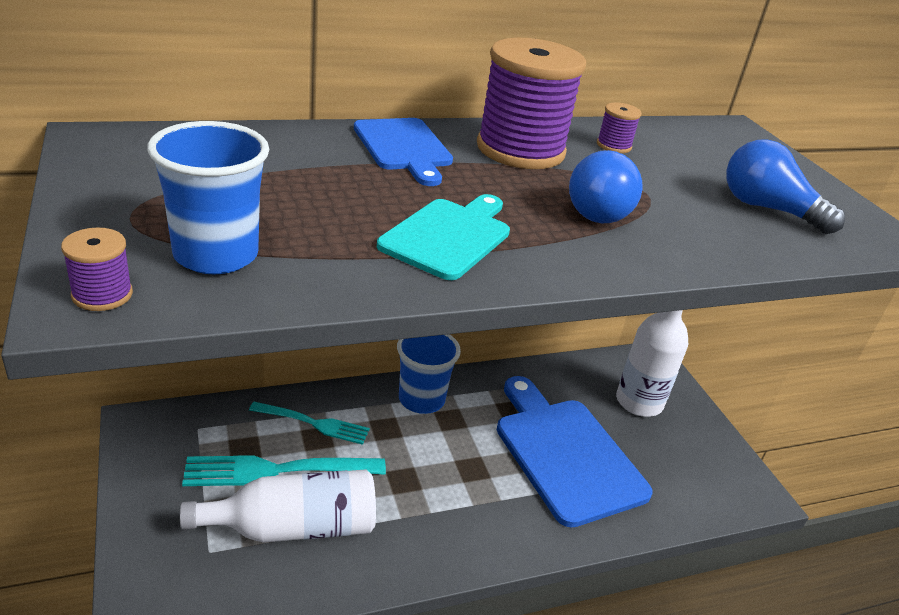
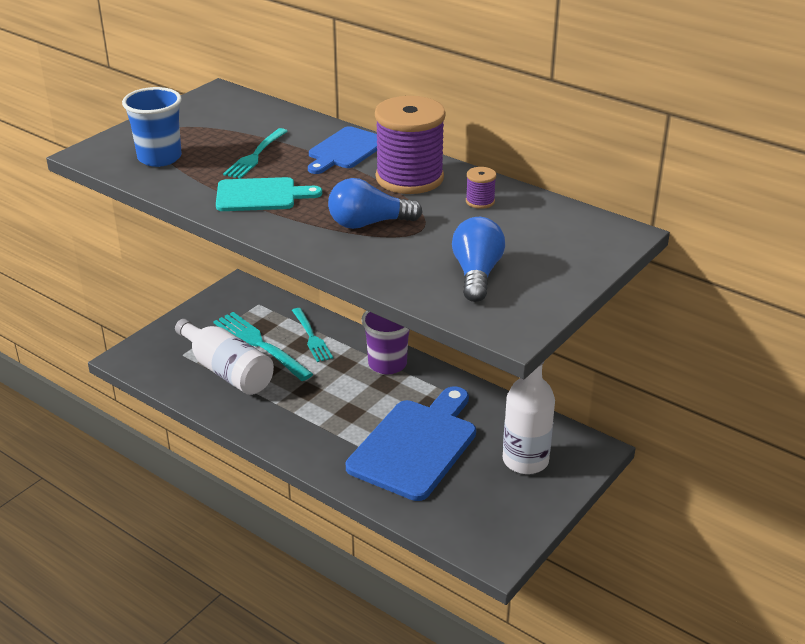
camera: 60 degrees right, 0 degrees up
(102, 295) = (100, 153): purple spool -> none
(330, 194) = (255, 155): none -> turquoise fork
(421, 399) = (387, 364): blue cup -> purple cup

